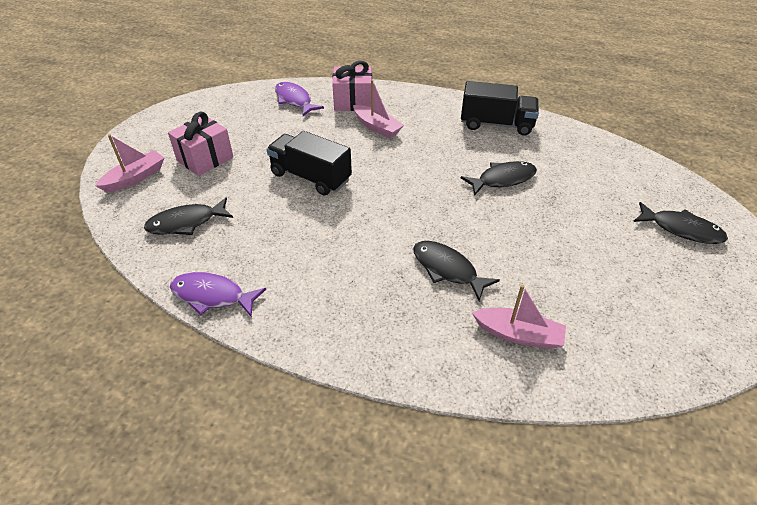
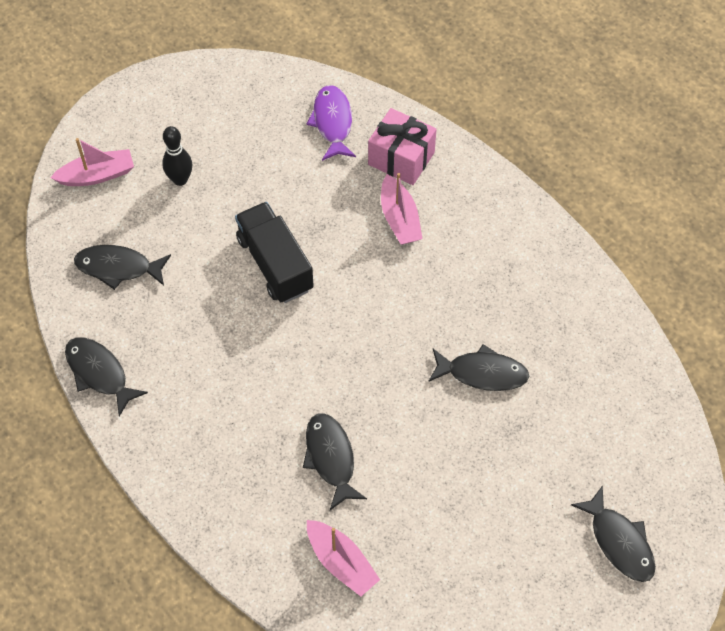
camera: 30 degrees right, 15 degrees up
(205, 159) = (180, 179): pink gift -> black bowling pin
(212, 296) = (99, 373): purple fish -> black fish
(496, 124) = (547, 284): black truck -> none

